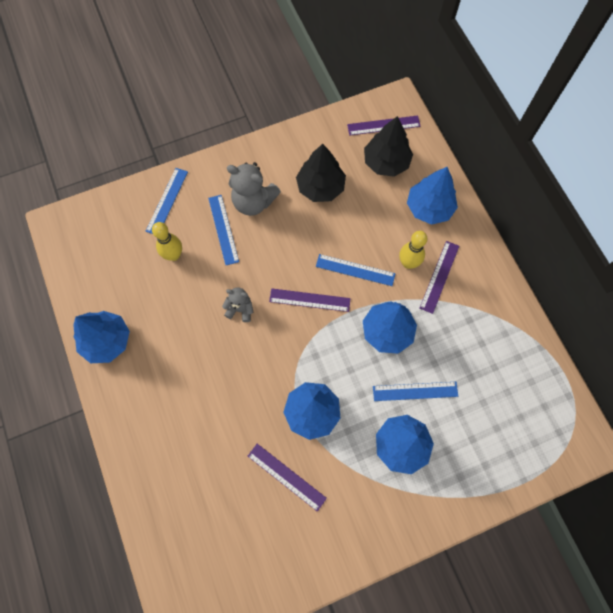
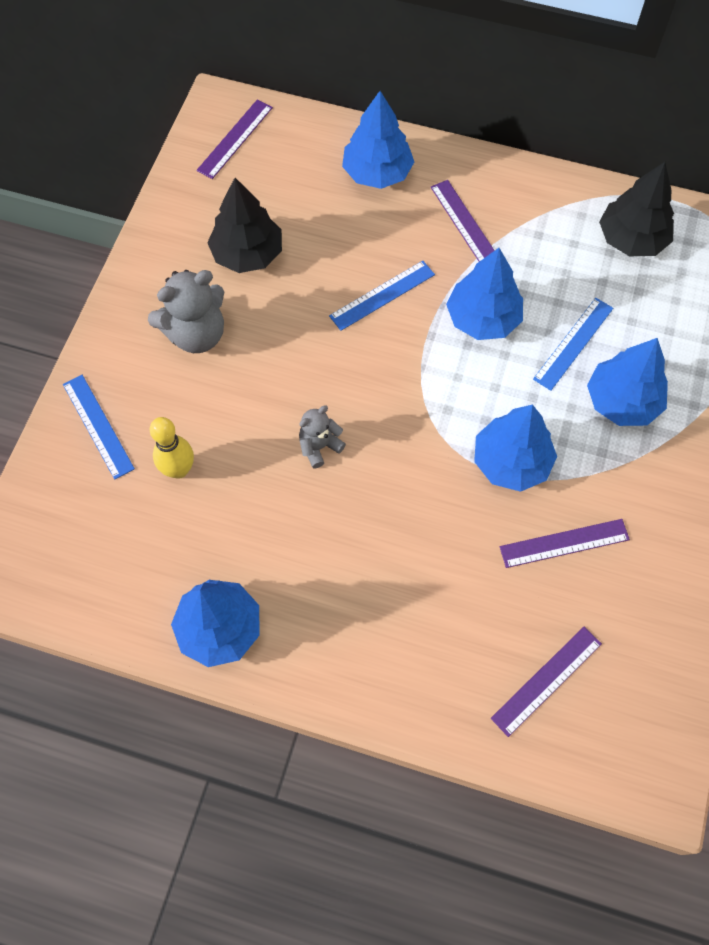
camera: 50 degrees left, 5 degrees down
(223, 229) = (199, 391): blue ruler -> none
(309, 300) = (375, 366): purple ruler -> purple ruler (546, 680)
(386, 162) = (282, 170): black tree -> black tree (631, 239)
(408, 263) = (422, 240): yellow bowling pin -> none

